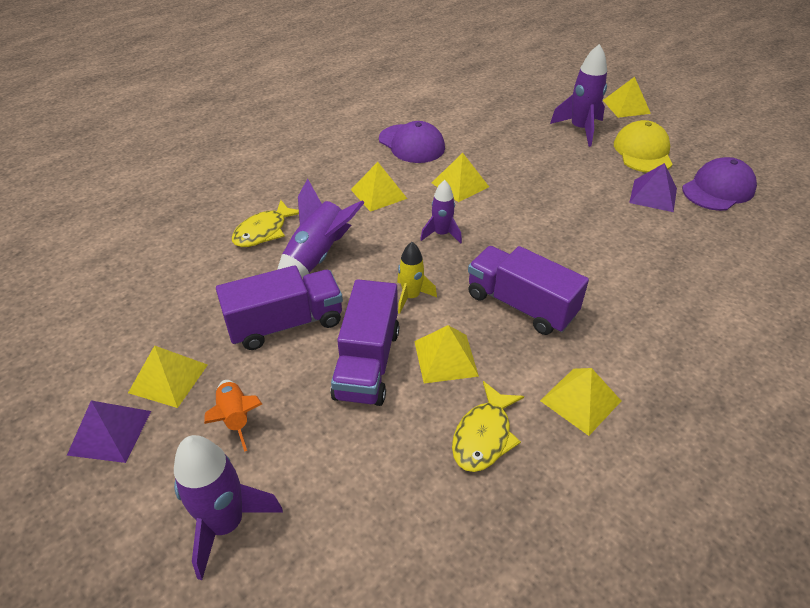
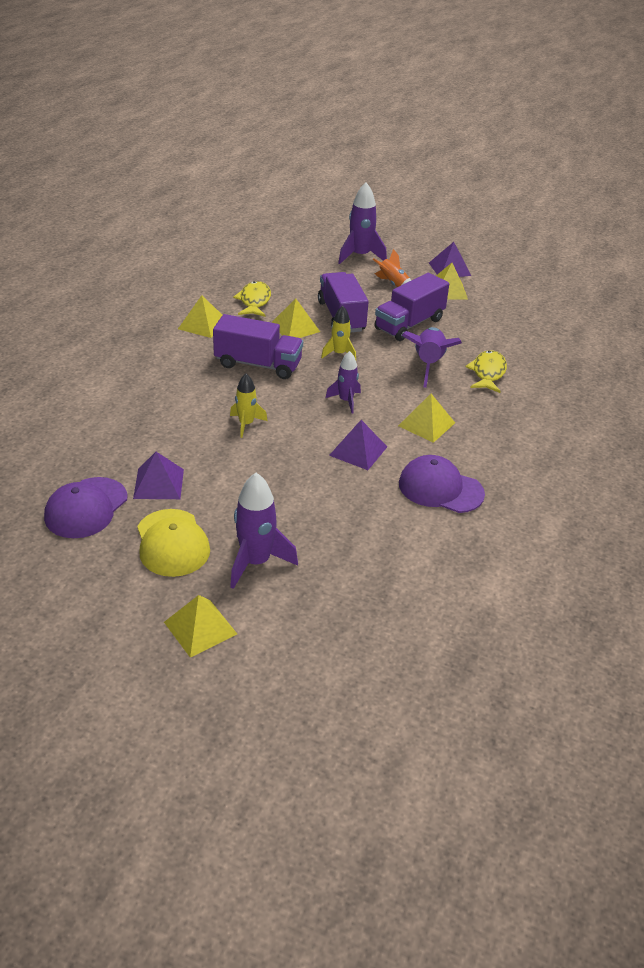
camera: 155 degrees right, 5 degrees down
(460, 184) = (358, 451): yellow pyramid -> purple pyramid
(558, 232) = (246, 424): none -> yellow rocket

